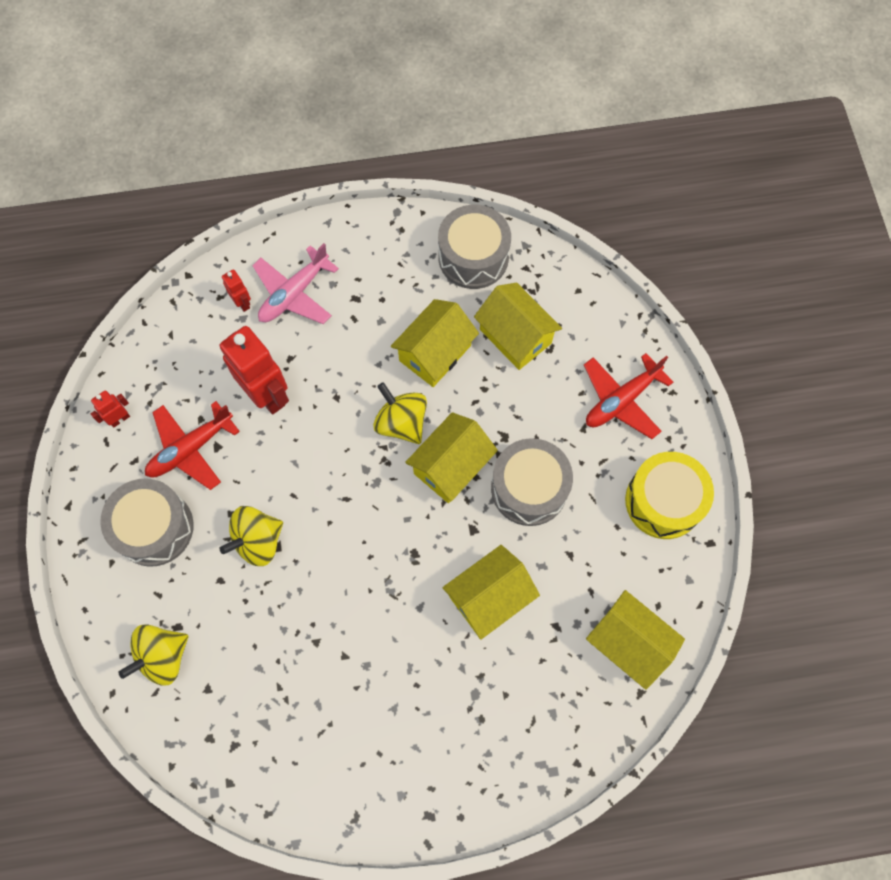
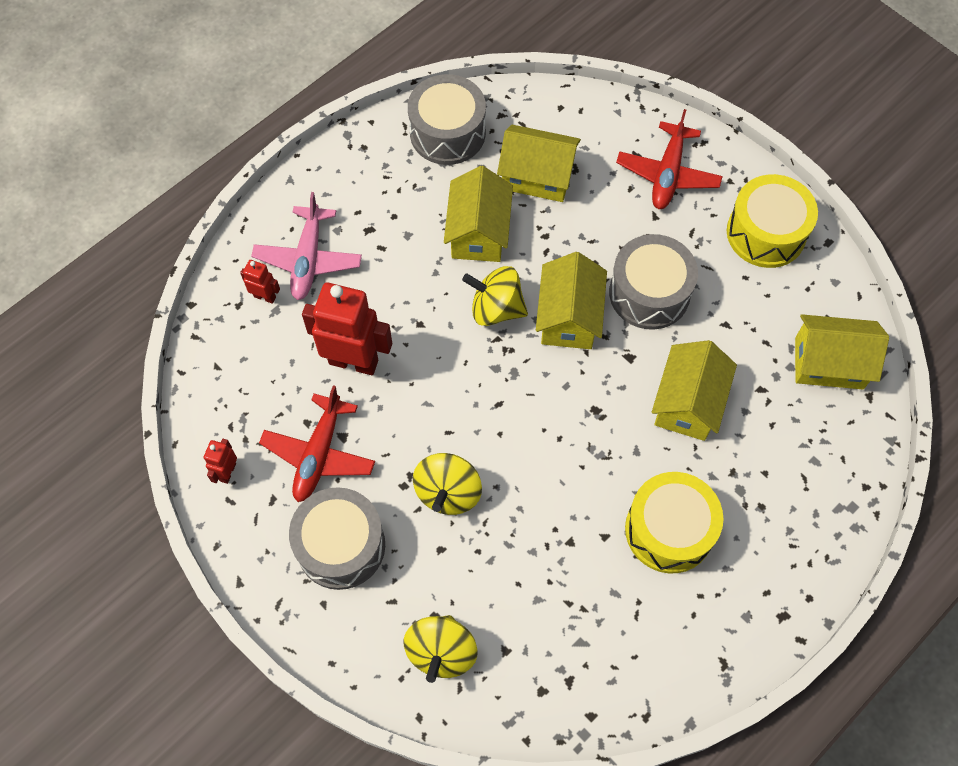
camera: 35 degrees left, 5 degrees down
(396, 686) = (669, 530): none -> yellow drum

